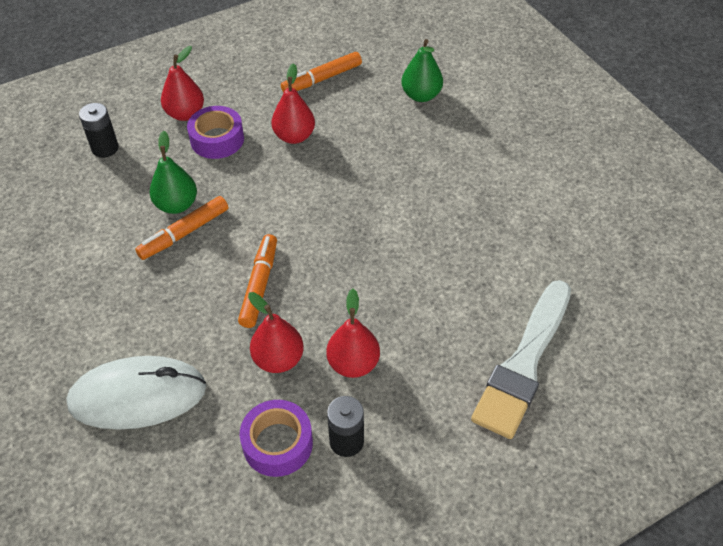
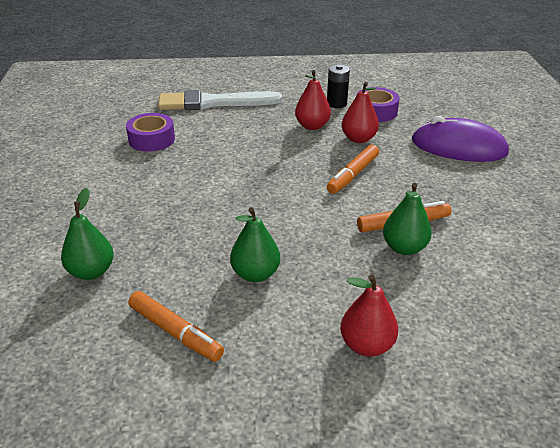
camera: 155 degrees left, 15 degrees down
(105, 148) = (477, 333): black battery -> none
(138, 396) = (458, 147): white mouse -> purple mouse
(217, 139) = (340, 299): purple tape -> purple tape (151, 139)
(294, 136) = (255, 274): red pear -> green pear
(322, 79) = (175, 332): orange marker -> orange marker turned 45 degrees clockwise
(524, 363) = (213, 103): white brush -> white brush turned 150 degrees counterclockwise

